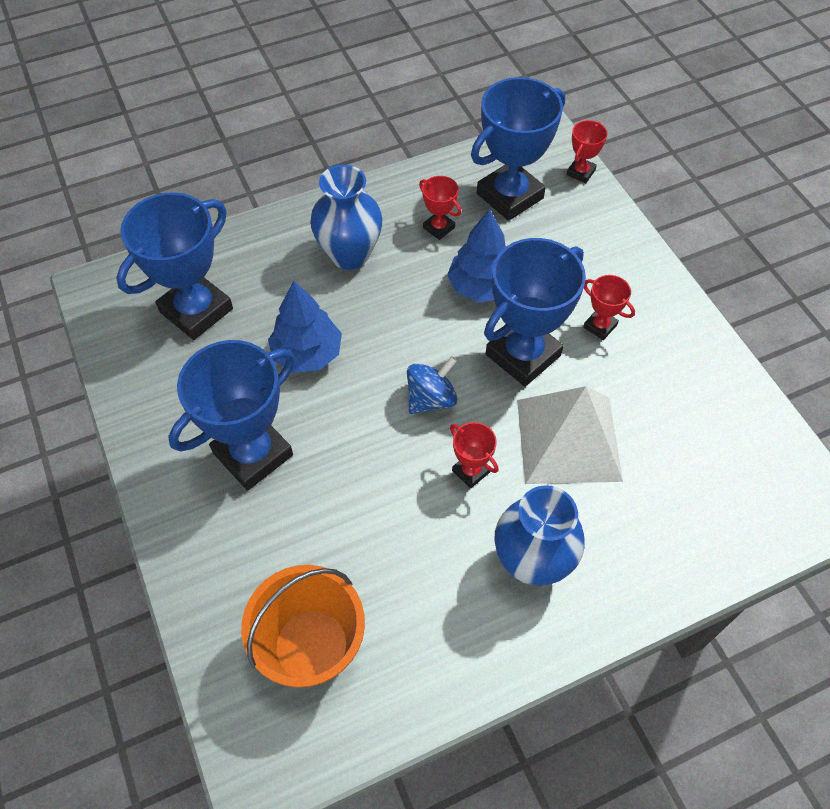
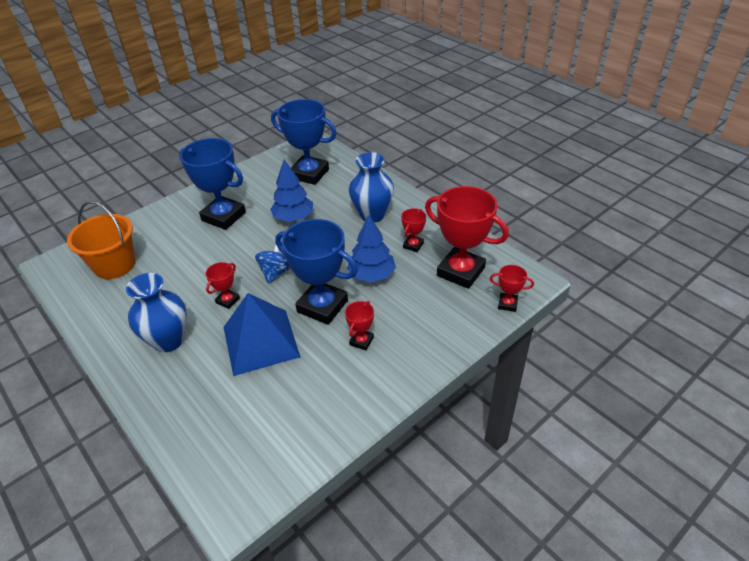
camera: 75 degrees right, 15 degrees down
(431, 399) = (276, 272): blue spinning top -> blue spinning top turned 105 degrees counterclockwise
(509, 196) = (460, 271): blue trophy -> red trophy
(568, 439) = (260, 341): white pyramid -> blue pyramid

